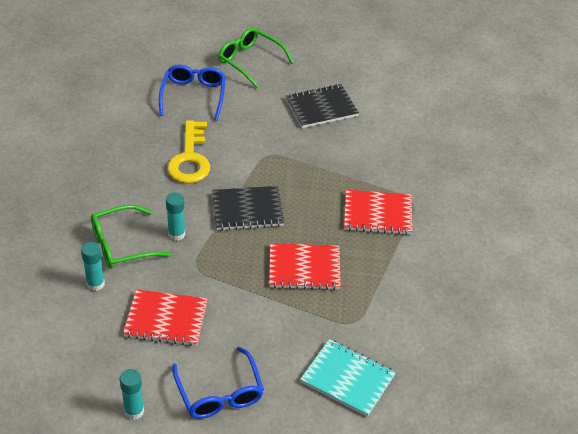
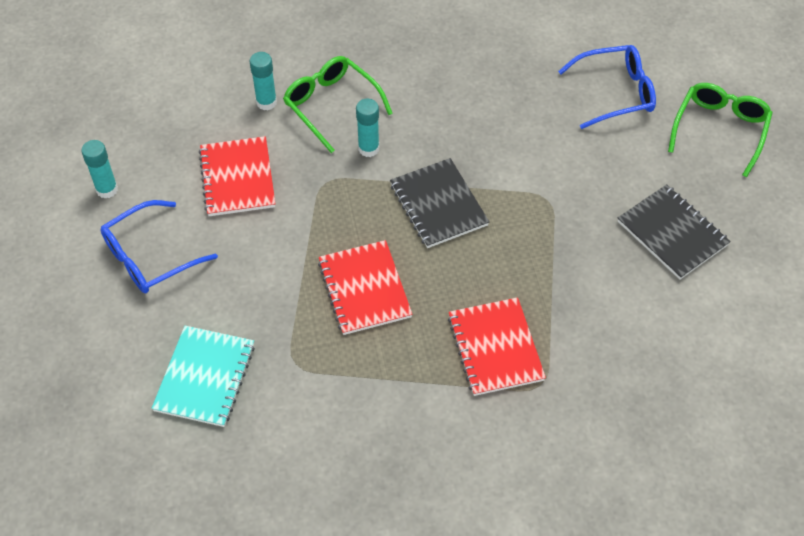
camera: 75 degrees right, 10 degrees up
(190, 159) = (498, 124): yellow key -> none

